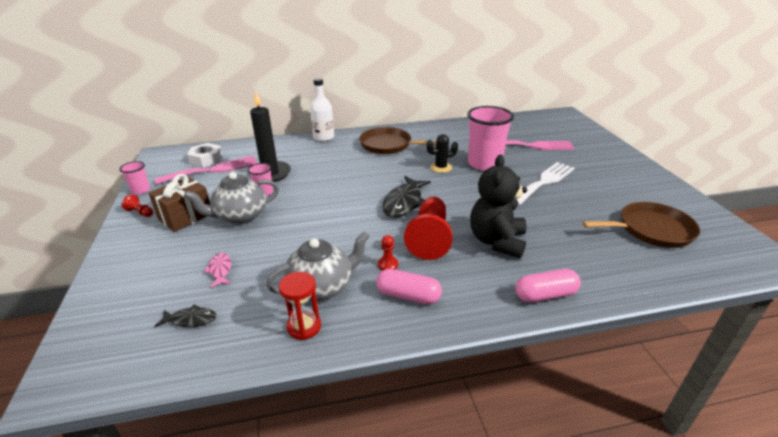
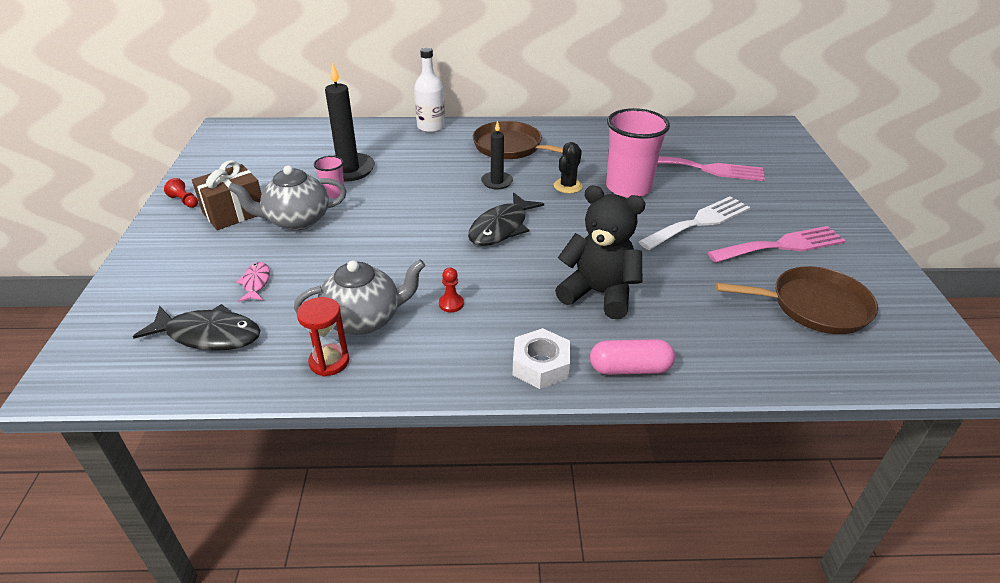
camera: 10 degrees right, 5 degrees up
(141, 190) = (191, 173): pink cup -> none
(191, 320) = (209, 335): black fish -> black fish, size x1.86
(206, 159) = (277, 142): white nut -> white nut (540, 365)
(213, 170) = (281, 157): pink fork -> pink fork (781, 245)
(388, 170) = (497, 182): none -> black candle
(408, 296) = (461, 344): pink capsule -> none
(429, 238) = (515, 277): red pawn -> none
(441, 167) = (568, 186): black cactus -> black cactus turned 60 degrees counterclockwise
(497, 241) = (599, 293): black teddy bear -> black teddy bear turned 90 degrees clockwise

